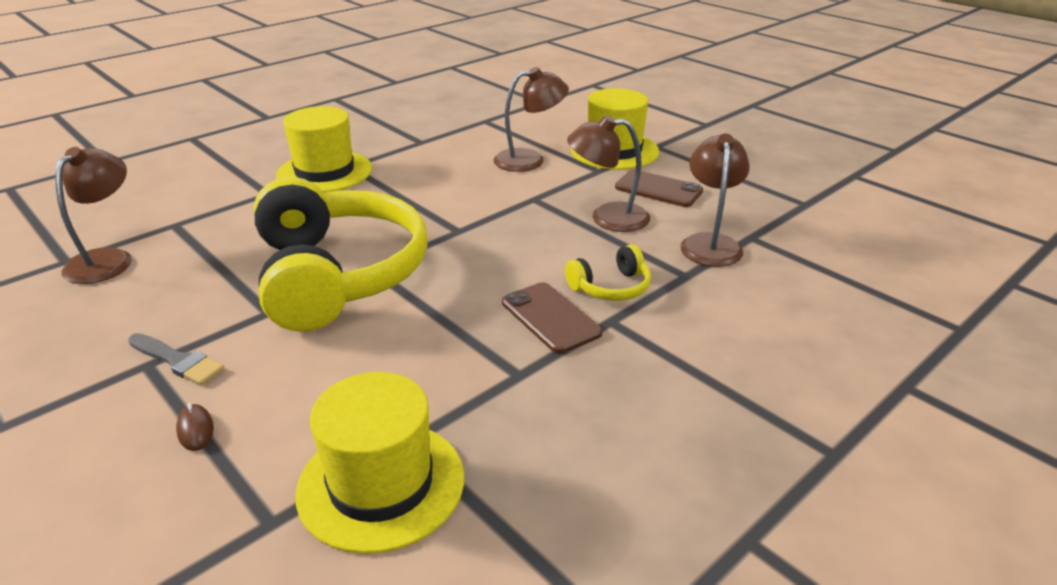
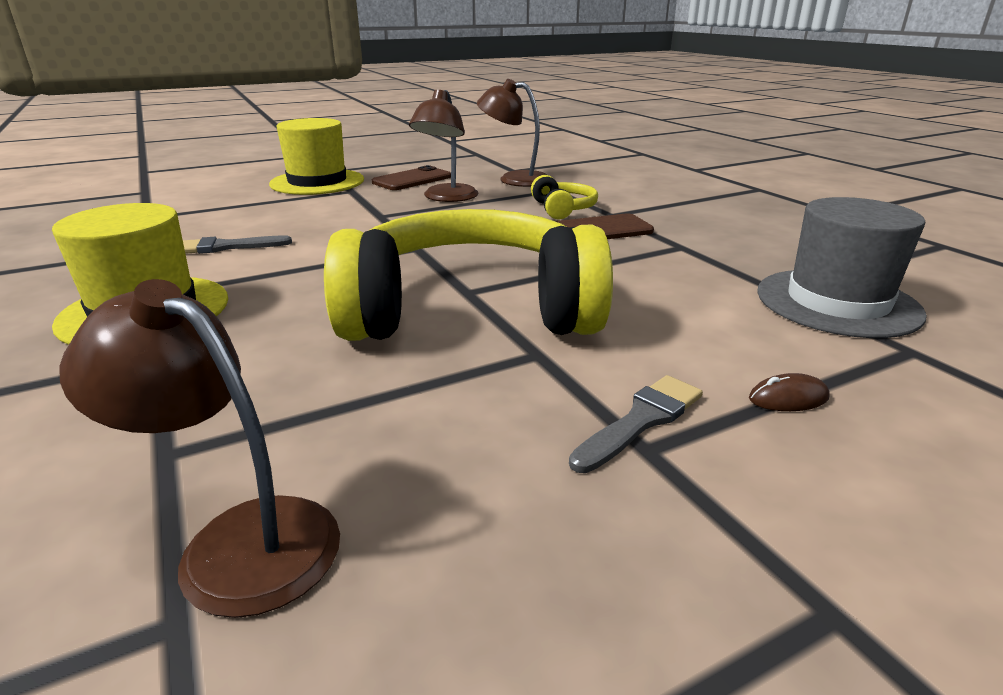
camera: 75 degrees left, 5 degrees down
(381, 484) = (837, 302): yellow hat -> grey hat
(434, 162) = (226, 247): none -> grey brush
(529, 160) = (289, 209): brown lamp -> none

